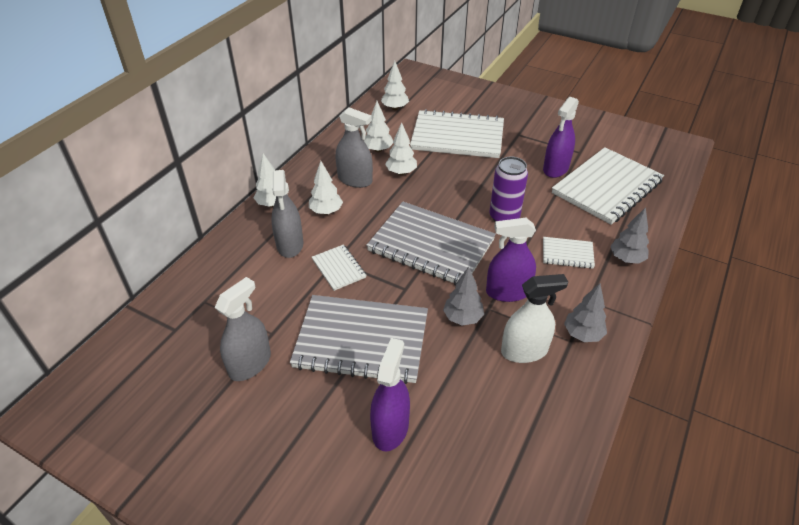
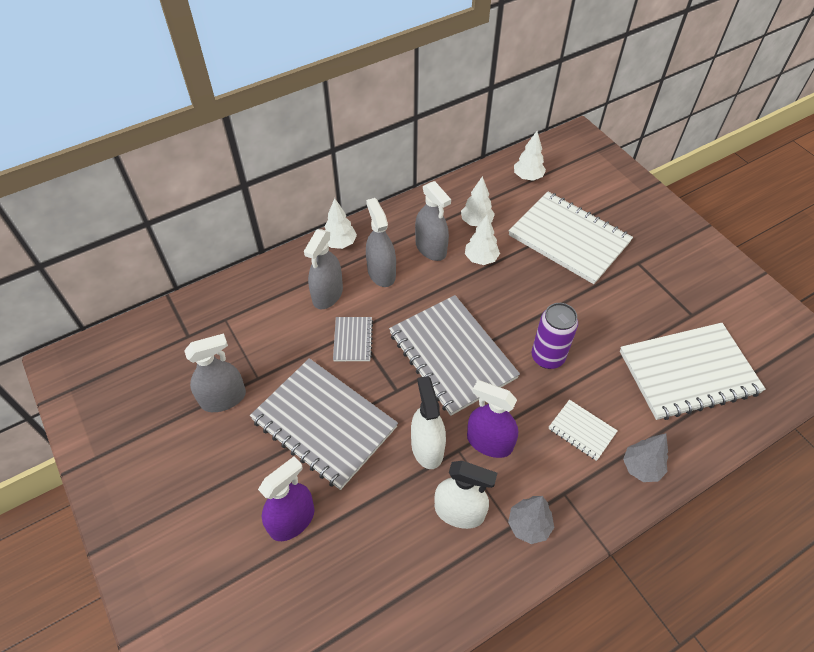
camera: 30 degrees right, 10 degrees up
(326, 211) = (381, 273): white tree -> grey spray bottle
(338, 268) = (353, 340): white notebook -> grey notebook
(462, 318) = (427, 448): grey tree -> white spray bottle
(555, 168) = (648, 323): purple spray bottle -> none

